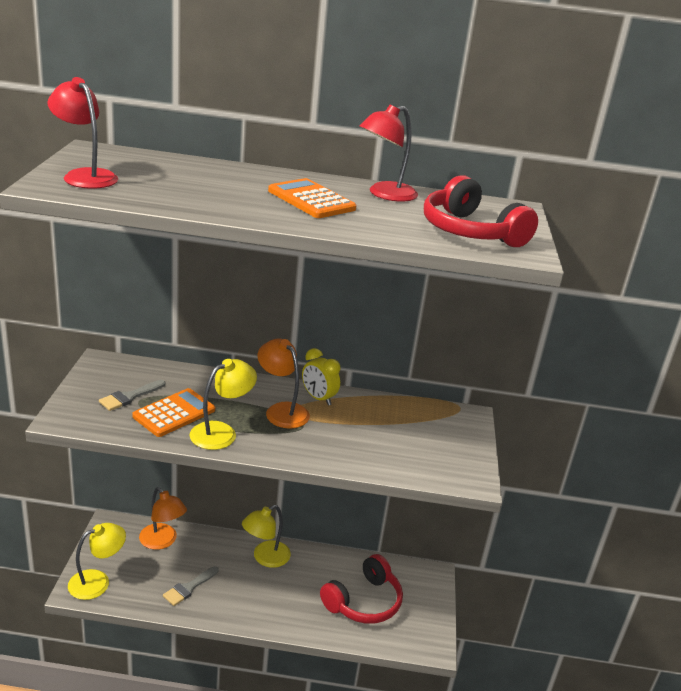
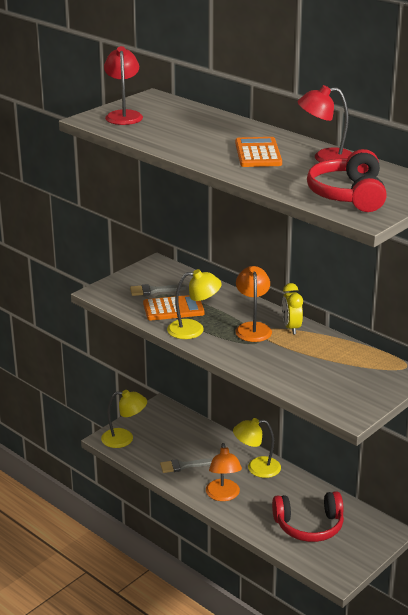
camera: 40 degrees right, 0 degrees up
(162, 541) = (188, 430): orange lamp -> orange lamp (223, 495)

